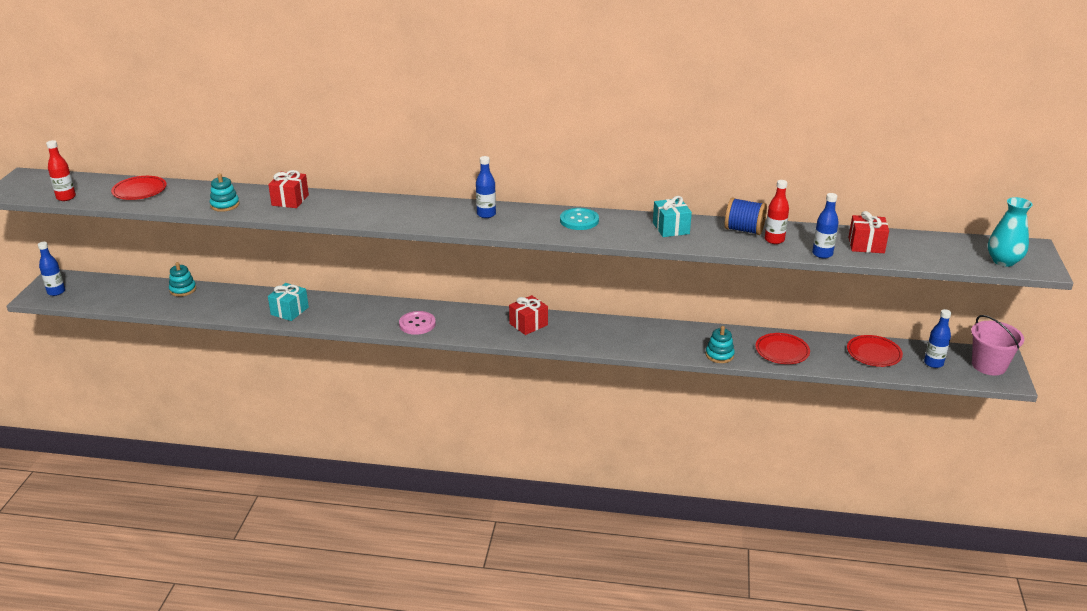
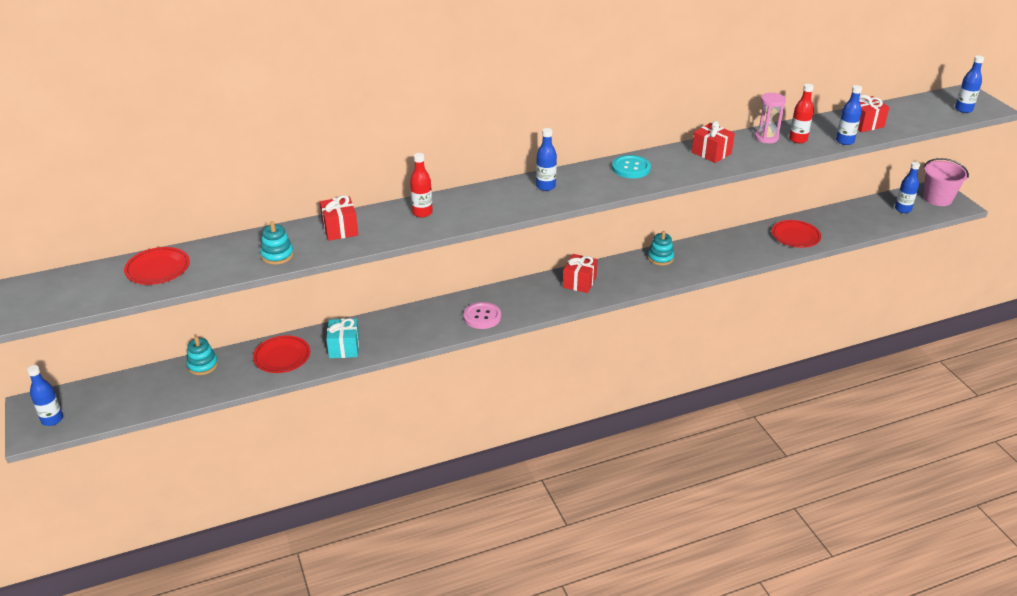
camera: 30 degrees left, 5 degrees up
(66, 197) = (77, 303): red bottle -> red bottle (422, 213)
(671, 228) = (711, 153): turquoise gift -> red gift
(719, 355) = (755, 256): turquoise stacking toy -> turquoise stacking toy (660, 258)
(744, 230) = (766, 138): blue spool -> pink hourglass
(874, 353) = (857, 215): red plate -> red plate (282, 357)
(1003, 261) = (963, 109): turquoise vase -> blue bottle

